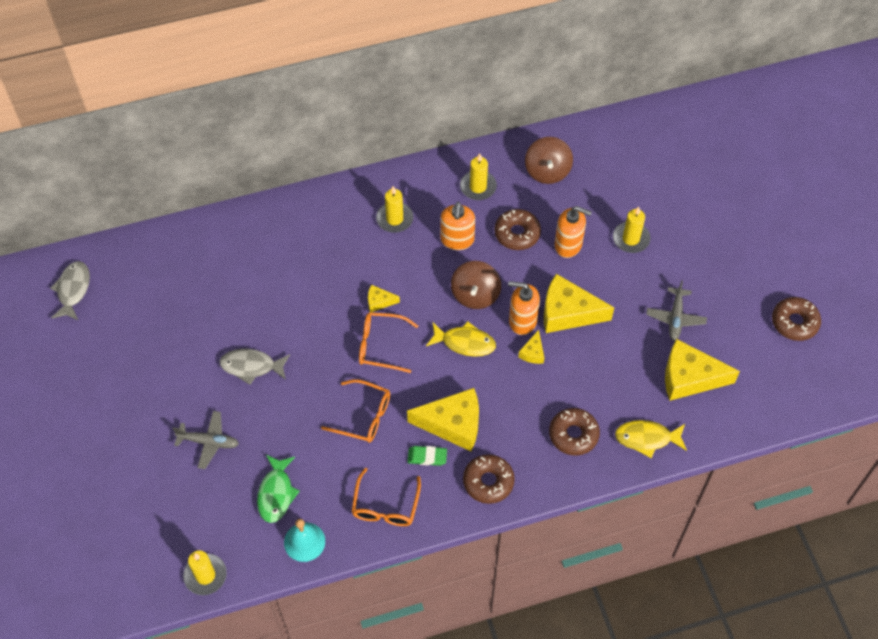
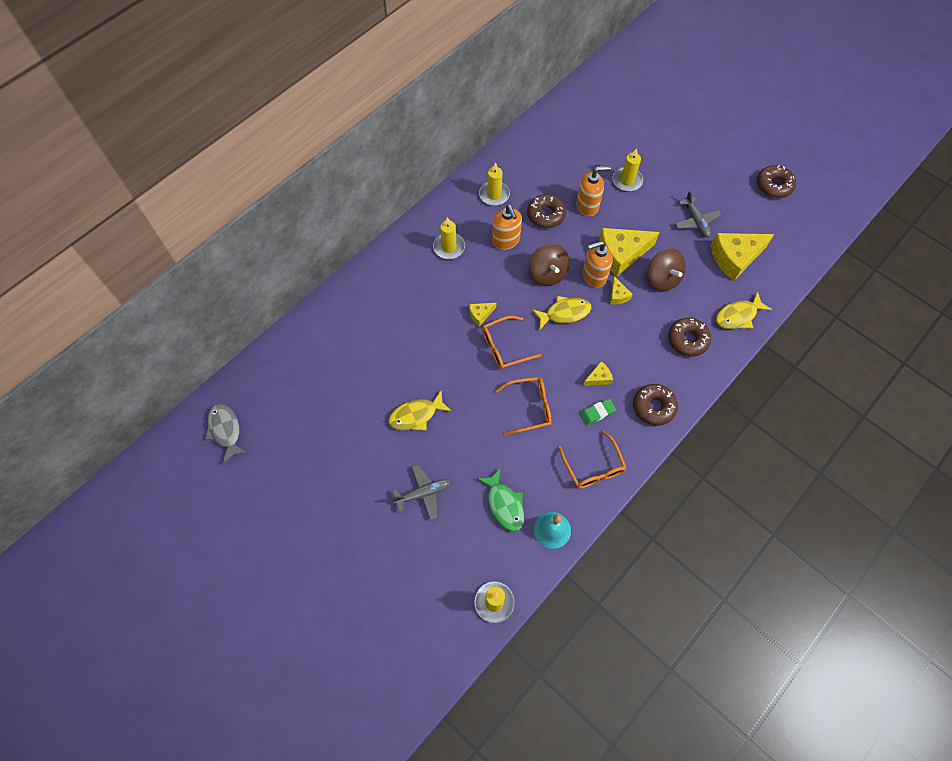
camera: 30 degrees left, 5 degrees up
(251, 366) = (416, 415): grey fish -> yellow fish
(453, 424) = (598, 378): yellow cheese -> yellow cheese, size x0.47
(547, 171) = (535, 160): brown spinning top -> brown spinning top (662, 279)

